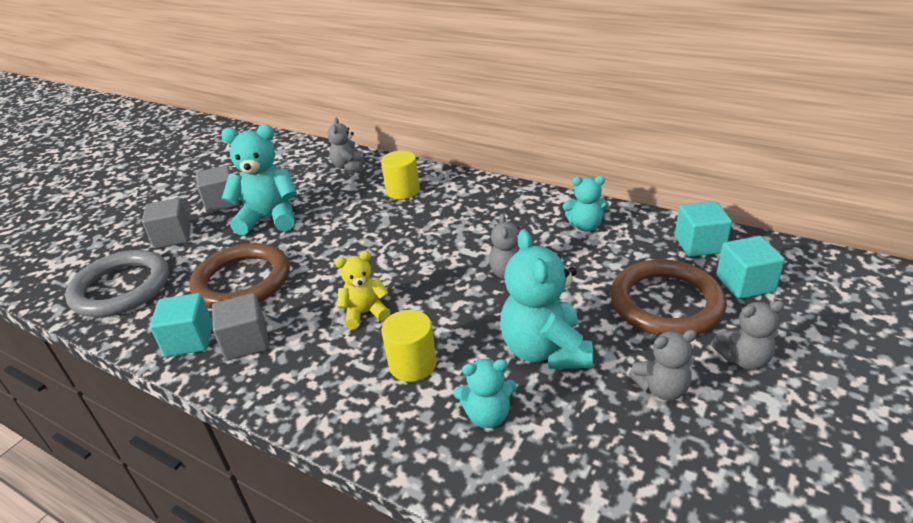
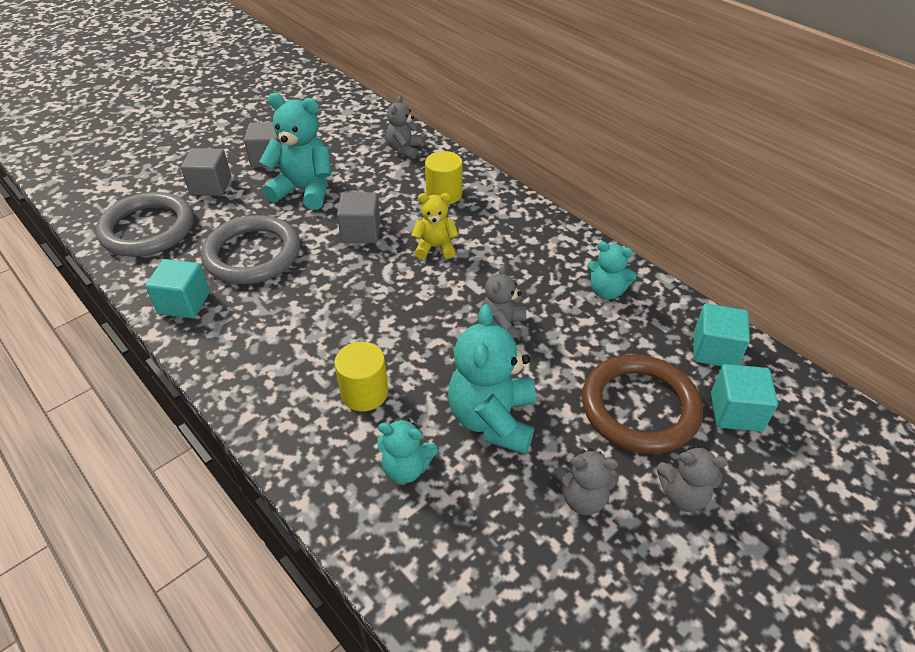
camera: 15 degrees right, 10 degrees up
(242, 281) = (252, 254): brown ring -> grey ring
(246, 342) = (230, 321): grey cube -> grey cube (361, 232)
(365, 313) = (346, 324): yellow teddy bear -> yellow teddy bear (435, 247)

